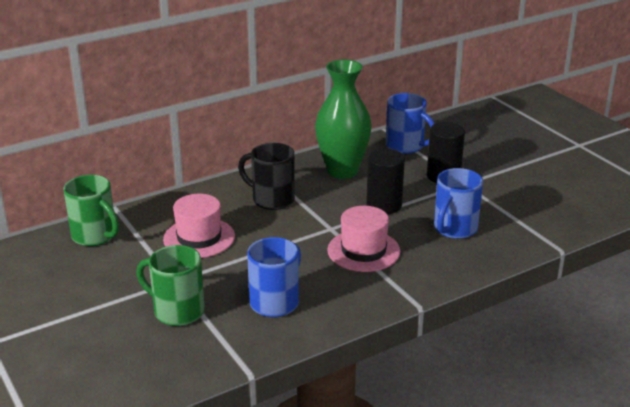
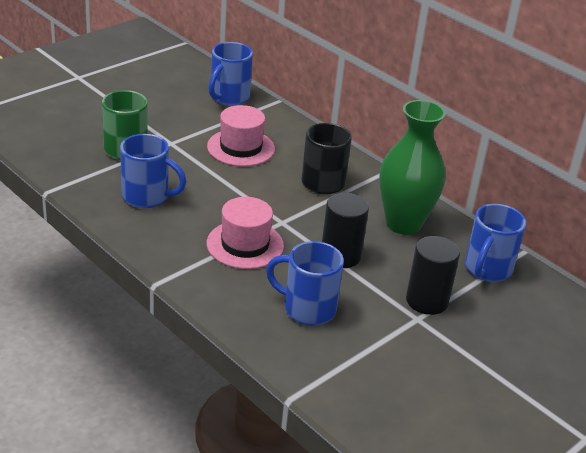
camera: 75 degrees right, 5 degrees up
(95, 236) = (229, 98): green mug -> blue mug

